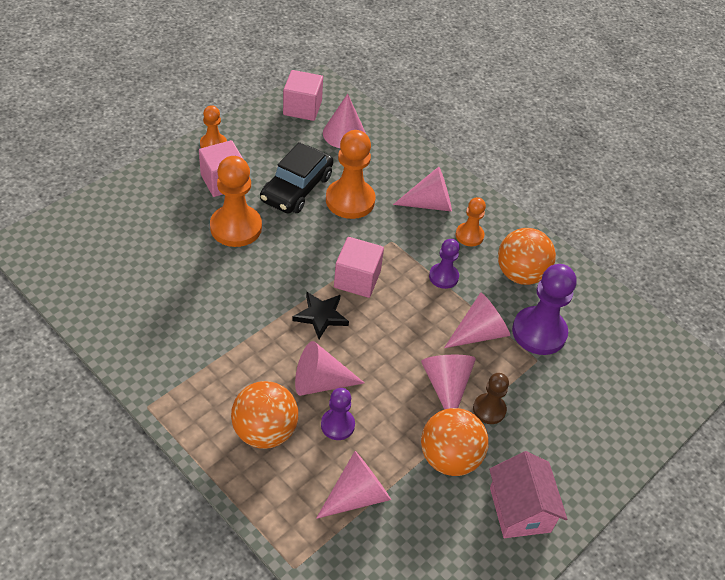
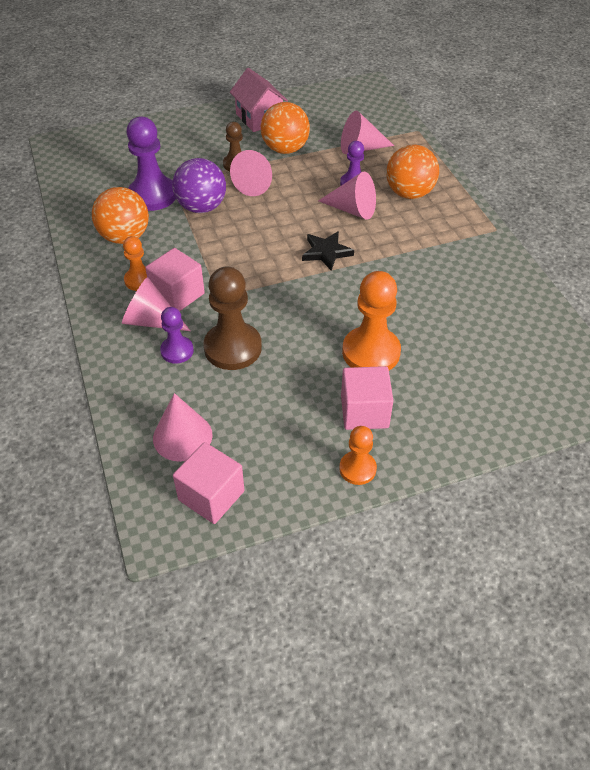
camera: 150 degrees left, 0 degrees up
(296, 188) = (283, 379): black car -> none
(350, 200) = (233, 348): orange pawn -> brown pawn
(357, 279) = (276, 272): pink cube -> pink cube (177, 294)
(443, 277) = (195, 253): purple pawn -> purple pawn (177, 351)
(479, 333) = (201, 207): pink cone -> purple ball
(519, 509) = (259, 118): pink house -> pink house turned 45 degrees counterclockwise

